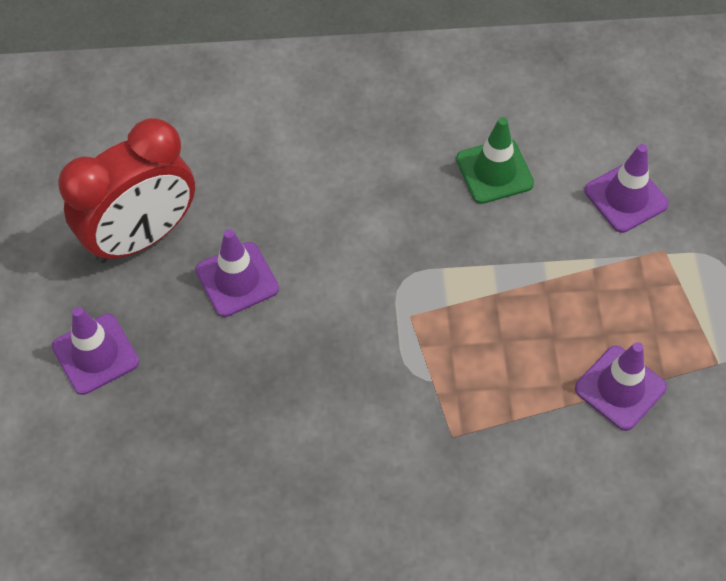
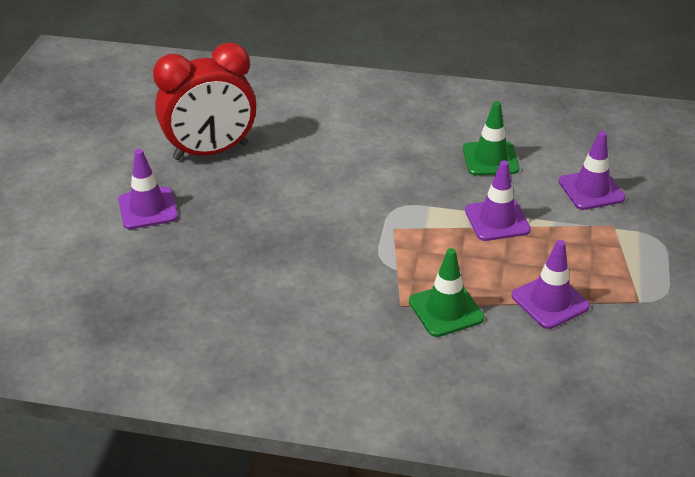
camera: 15 degrees right, 20 degrees down
(237, 279) = (270, 186): purple traffic cone -> purple traffic cone (497, 220)
(506, 431) = (446, 310): none -> green traffic cone

